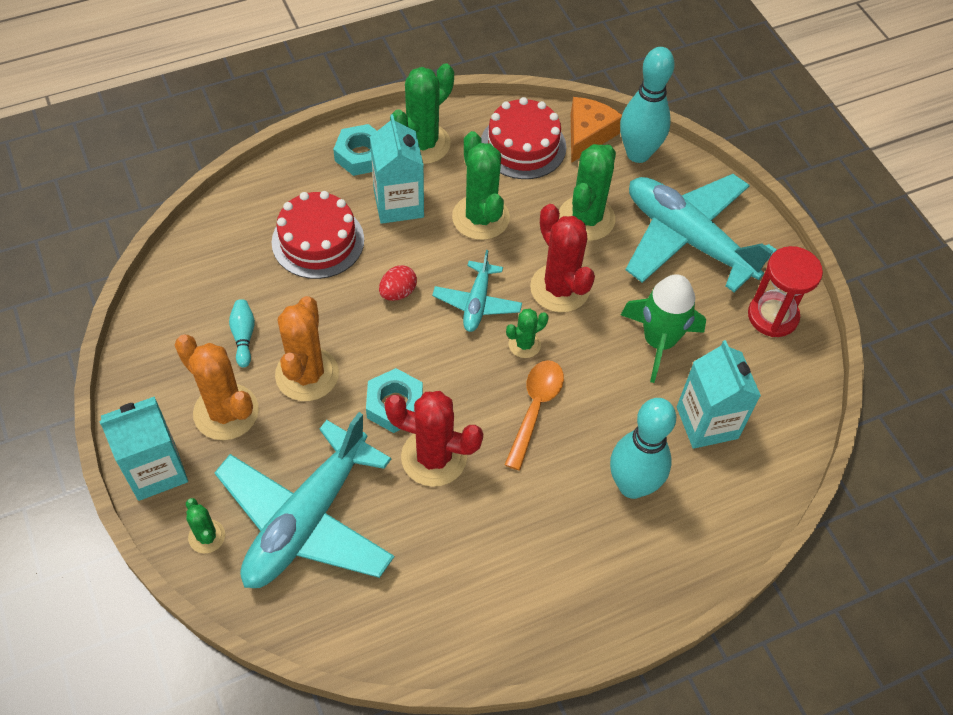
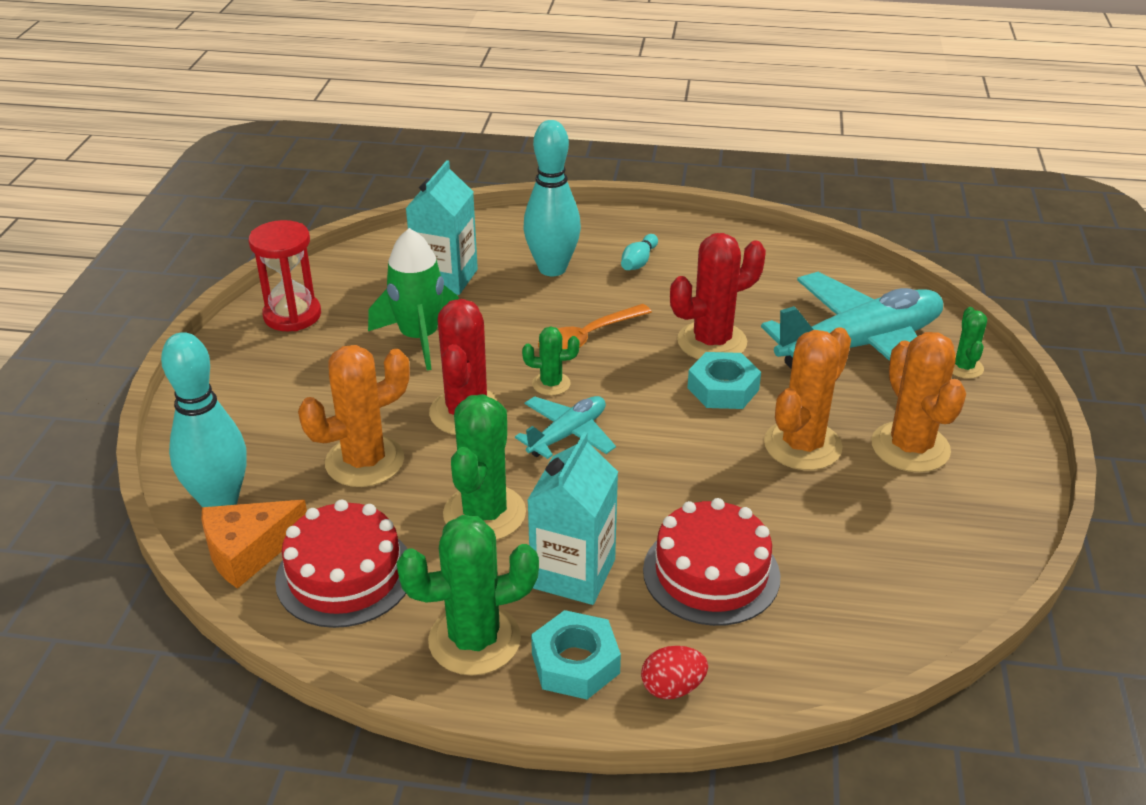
camera: 145 degrees left, 20 degrees down
(156, 470) = (1004, 429): turquoise carton -> none
(243, 336) = (861, 507): turquoise bowling pin -> turquoise bowling pin (638, 262)
(398, 292) = (649, 478): red egg -> red egg (672, 688)
(434, 457) = (712, 342): red cactus -> red cactus turned 75 degrees counterclockwise
(586, 218) = (364, 461): green cactus -> orange cactus
(688, 239) = (284, 399): turquoise plane -> none

